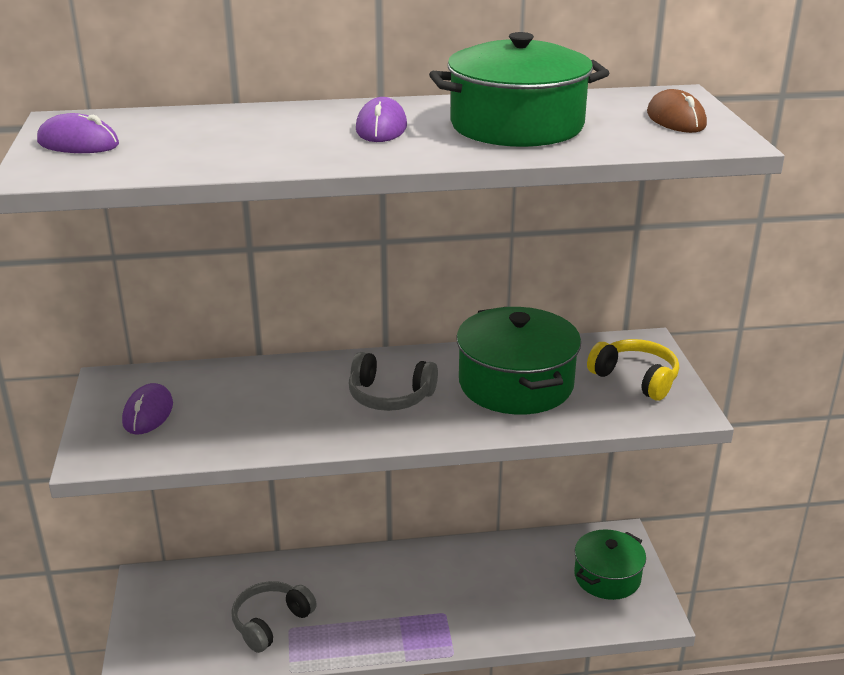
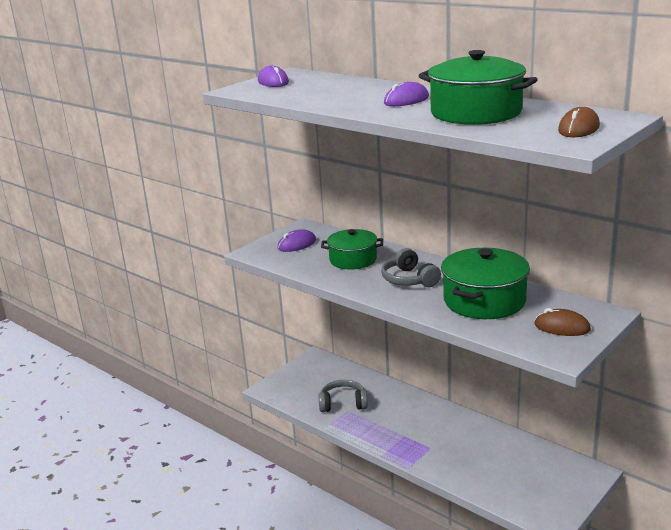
camera: 50 degrees right, 5 degrees down
(607, 577) = (550, 486): green pot -> green pot (353, 260)
(635, 378) = (562, 327): yellow headphones -> brown mouse

